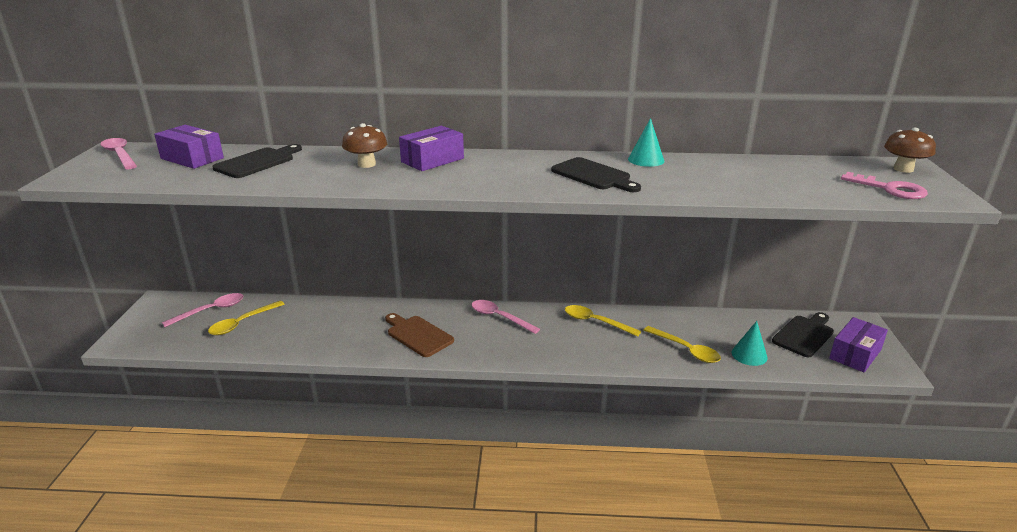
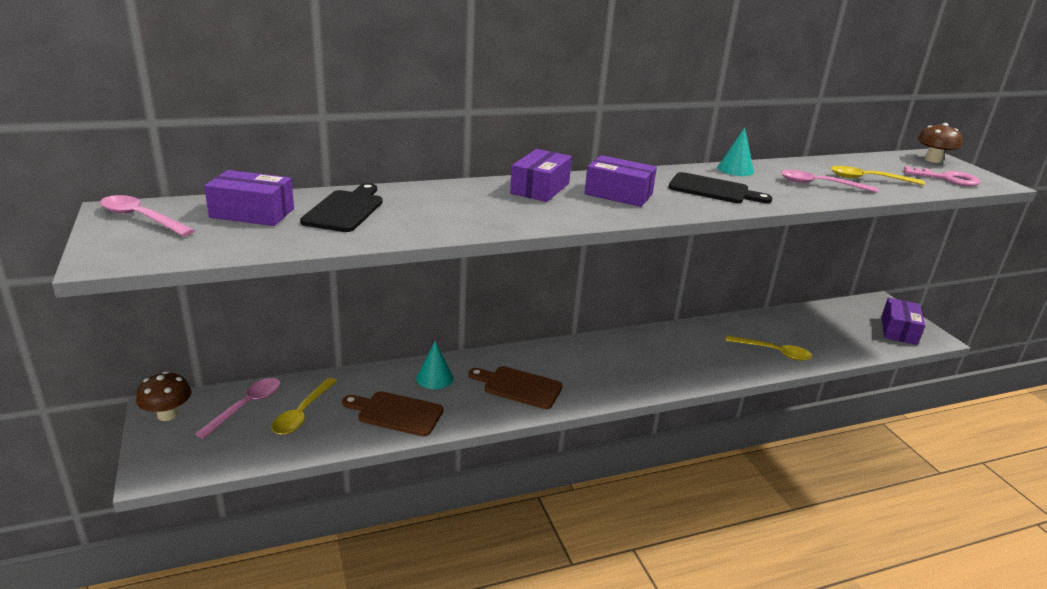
camera: 25 degrees left, 0 degrees up
(306, 336) = (396, 413): none -> brown cutting board
(366, 164) = (477, 200): brown mushroom -> brown mushroom (168, 414)
(495, 171) = (618, 194): none -> purple box
(499, 317) = (584, 352): pink spoon -> pink spoon (819, 184)
(595, 322) = (676, 340): yellow spoon -> yellow spoon (868, 179)
(749, 355) = (825, 347): turquoise cone -> turquoise cone (434, 378)
(804, 335) = (850, 320): black cutting board -> none

